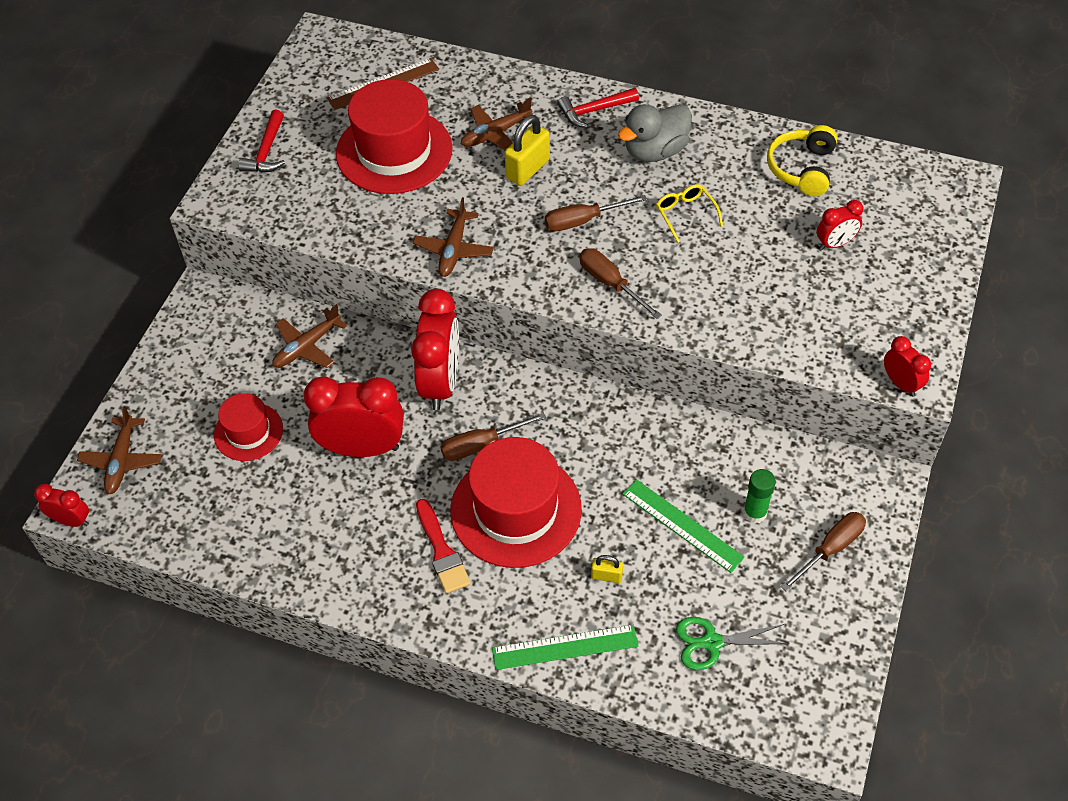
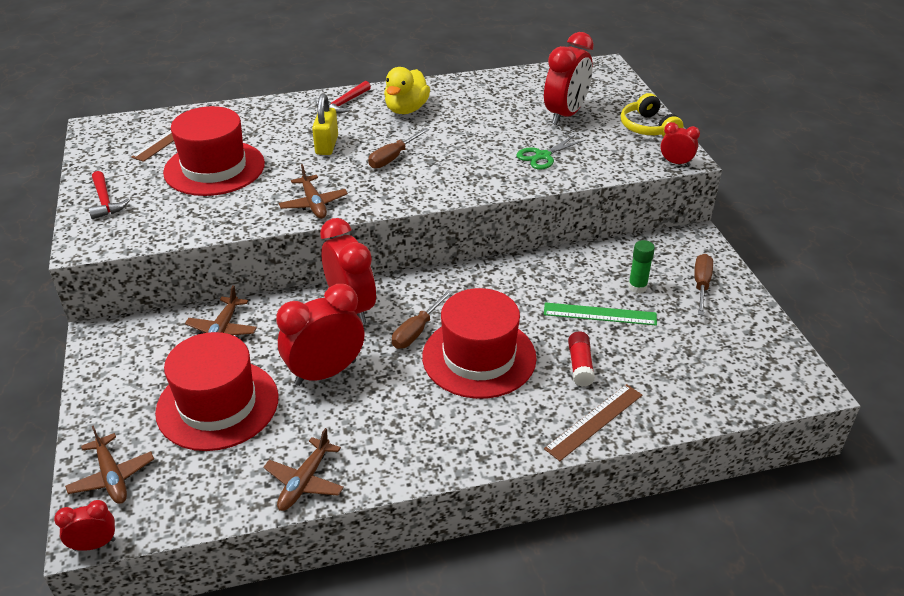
camera: 35 degrees left, 15 degrees down
(248, 432) = (217, 404): red hat -> red hat, size x1.82
(442, 551) = (448, 407): red brush -> none
(496, 134) = (285, 135): brown plane -> brown plane (305, 481)
(565, 647) = (594, 421): green ruler -> brown ruler
(606, 576) = (580, 365): yellow padlock -> red glue stick
(610, 283) = (445, 182): brown screwdriver -> none
(655, 151) = (406, 109): grey duck -> yellow duck
(685, 214) = (458, 132): yellow glasses -> none
(712, 642) = (685, 369): green scissors -> green scissors (543, 156)
(802, 168) = (508, 89): yellow headphones -> yellow headphones (648, 127)
(835, 244) = (565, 115): red clock -> red clock, size x1.99

